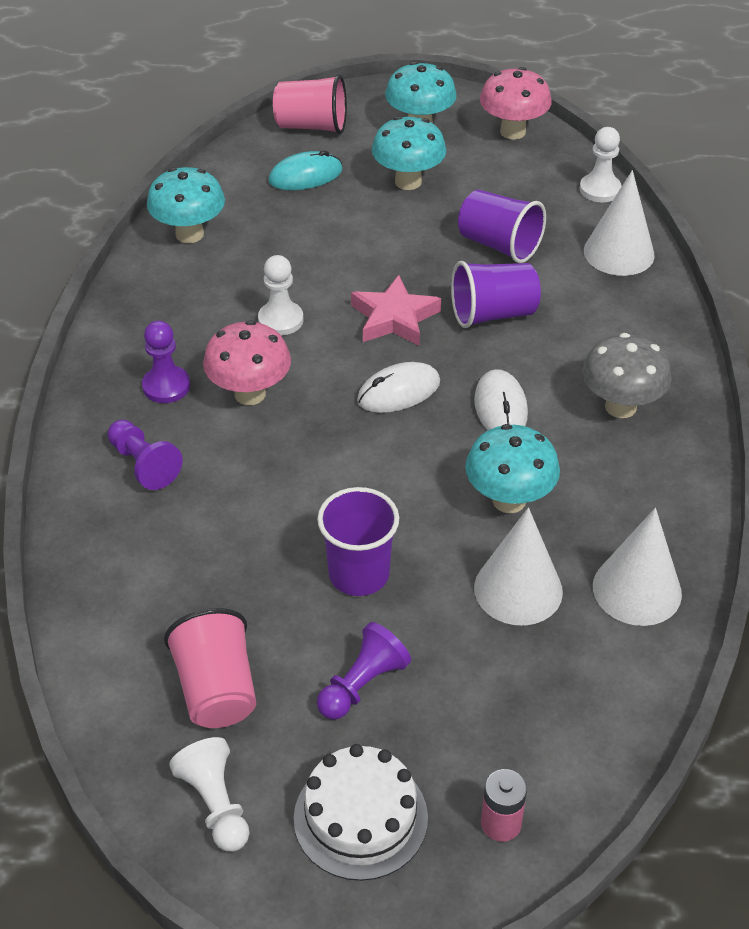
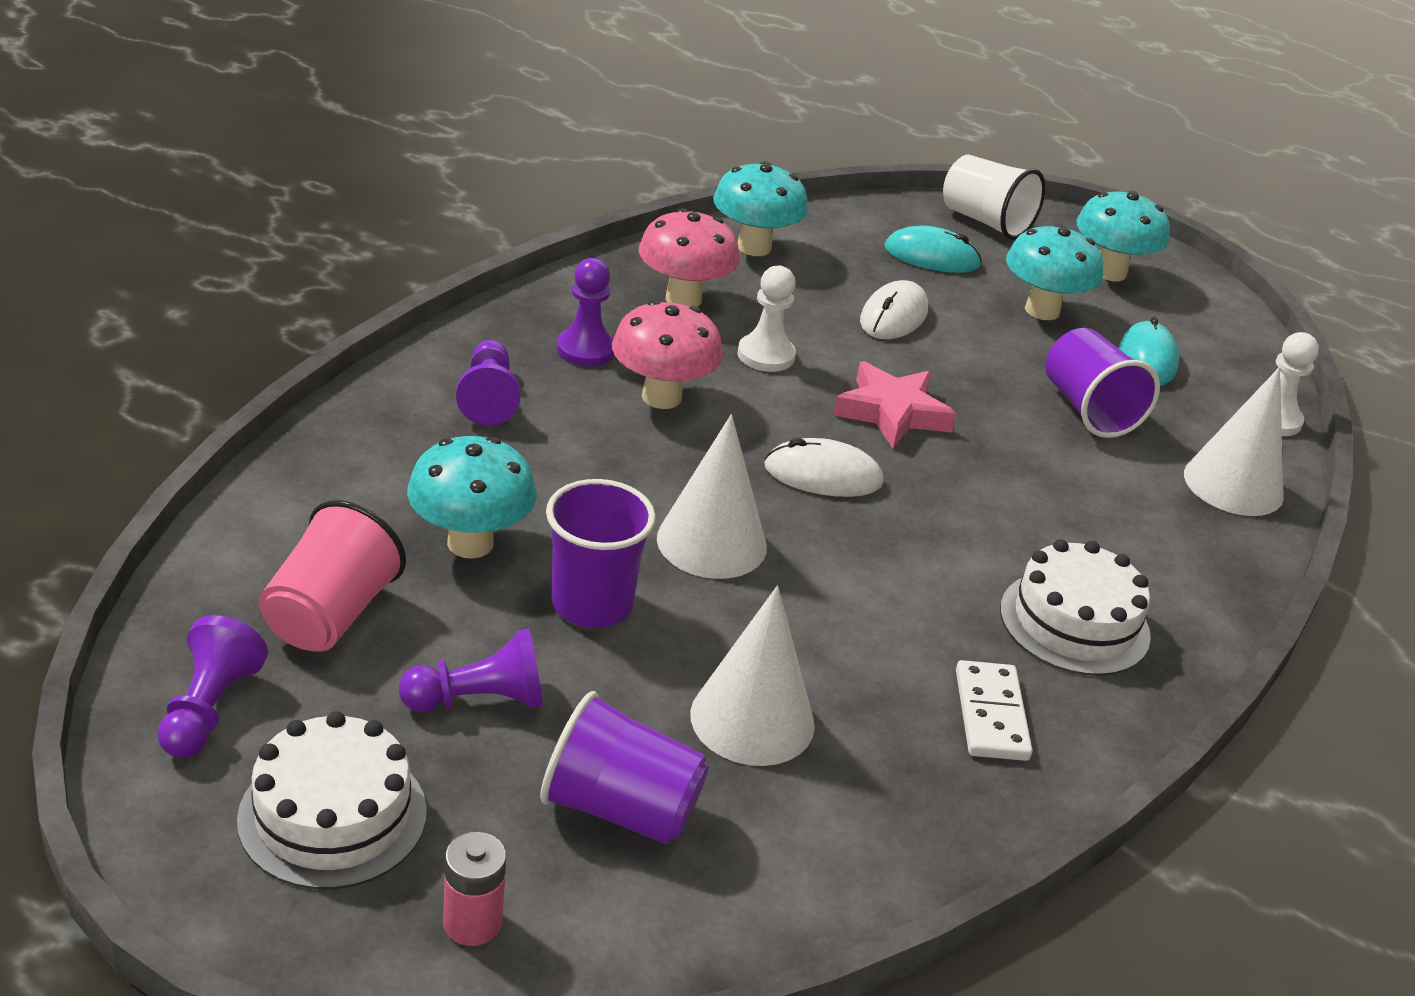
camera: 30 degrees right, 10 degrees down
(216, 804) = (209, 708): white pawn -> purple pawn
(312, 126) = (985, 222): pink cup -> white cup
(493, 314) = (1011, 464): purple cup -> purple cup (620, 808)
(498, 185) = (1147, 359): none -> turquoise mouse
(500, 407) = (924, 547): white mouse -> white mouse (893, 316)
(509, 500) = (837, 634): turquoise mushroom -> turquoise mushroom (470, 543)
(512, 132) = (1217, 323): pink mushroom -> pink mushroom (683, 299)
(620, 407) = (1074, 622): grey mushroom -> white cake
(632, 498) = (991, 715): none -> white domino
(637, 589) = (896, 803): white cone -> white cone (711, 542)

